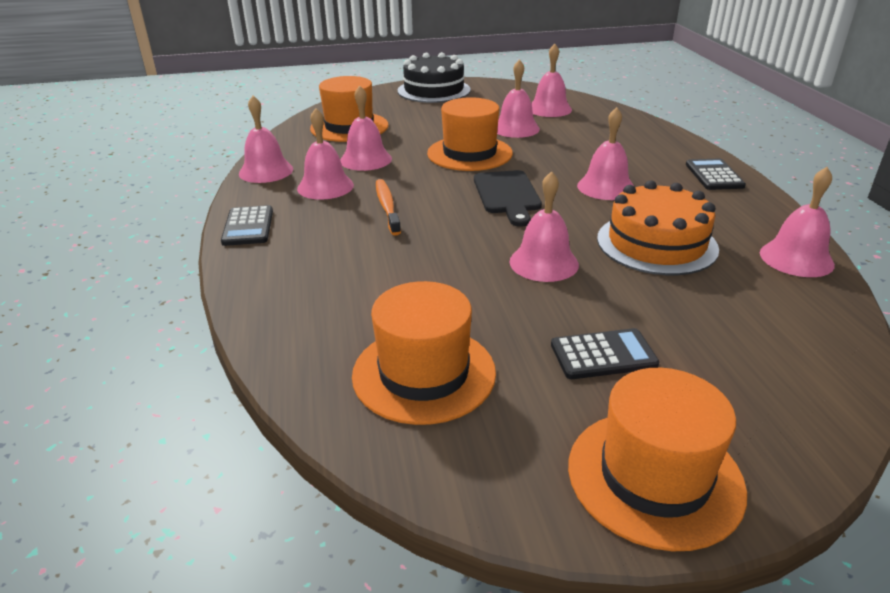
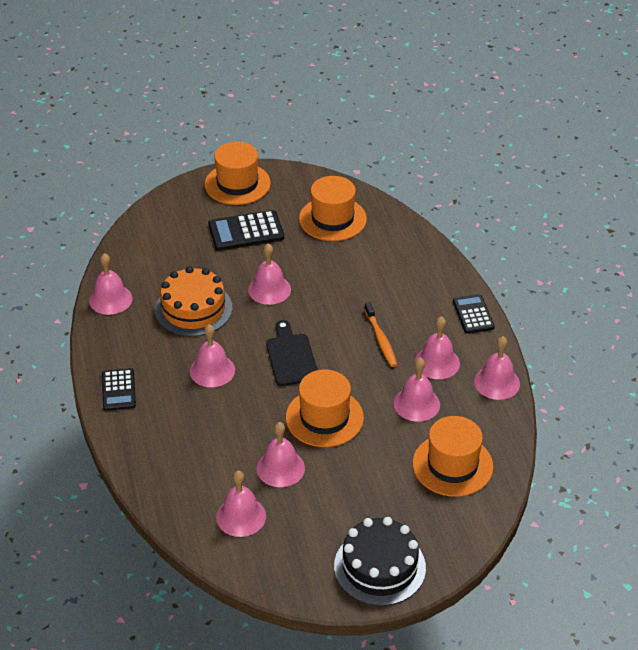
camera: 175 degrees right, 10 degrees up
(603, 355) = (246, 231): black calculator -> black calculator, size x1.51

